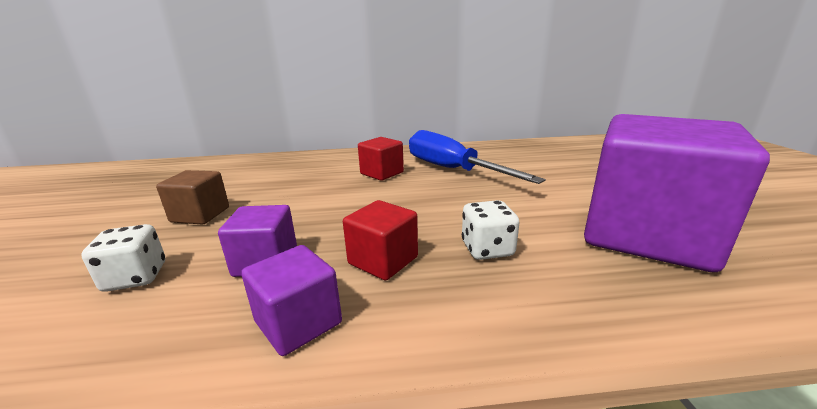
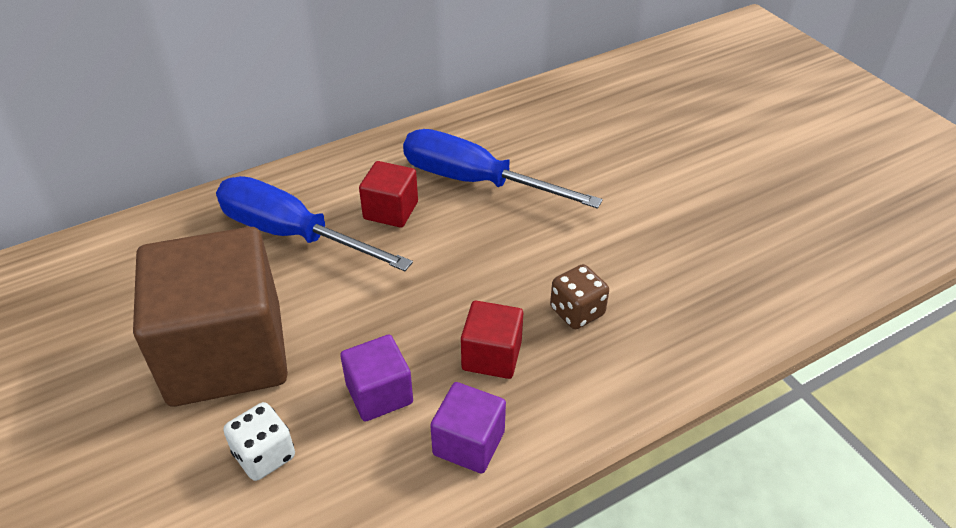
camera: 25 degrees left, 20 degrees up
(200, 215) = (226, 353): brown cube -> brown cube, size x2.22
(310, 173) = (292, 234): none -> blue screwdriver
(487, 249) = (577, 311): white dice -> brown dice
(646, 234) = (704, 250): purple cube -> none

